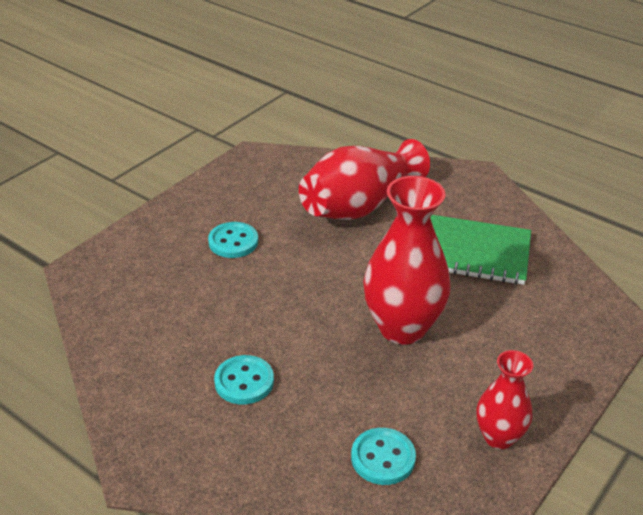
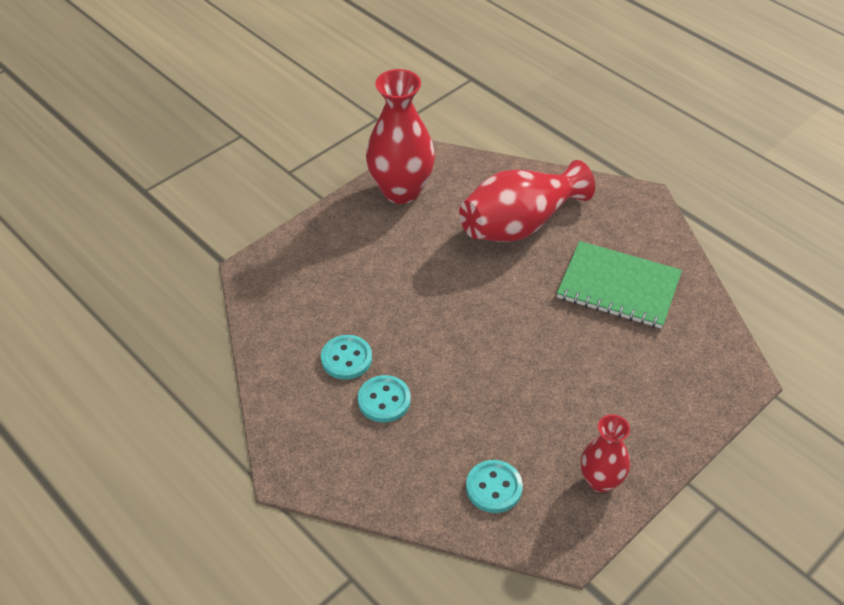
camera: 10 degrees right, 10 degrees up
(233, 242) = (394, 254): turquoise button -> turquoise button (346, 358)
(402, 328) = (536, 362): red vase -> red vase (401, 191)

